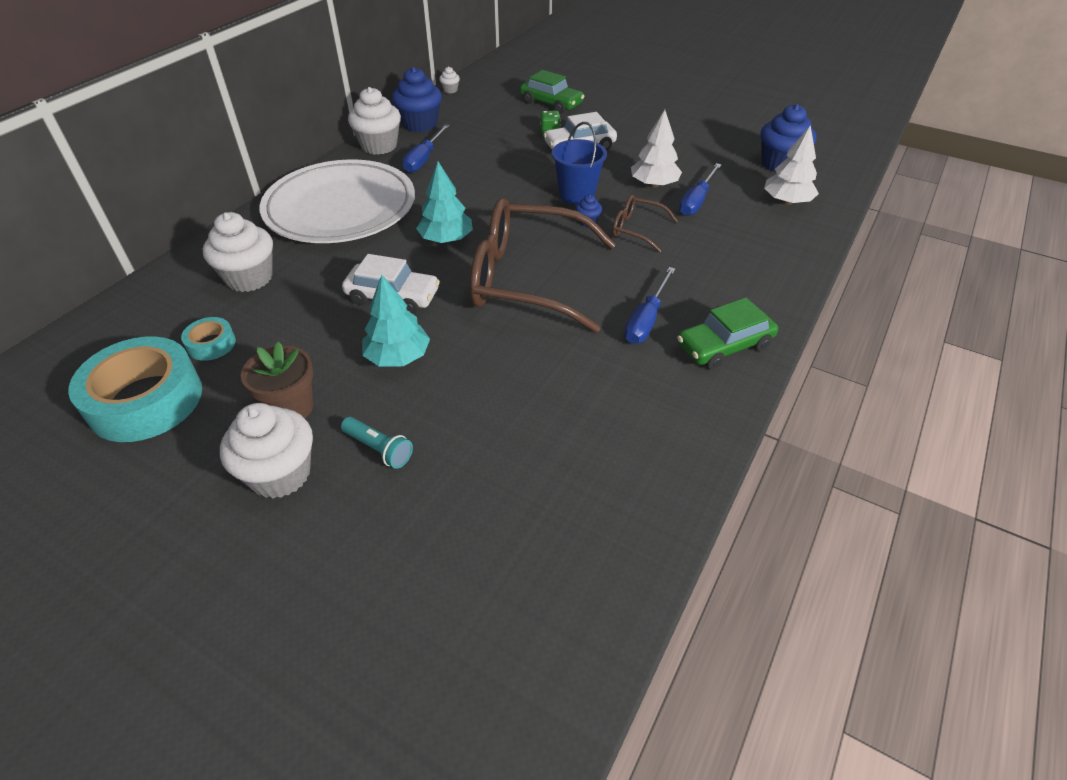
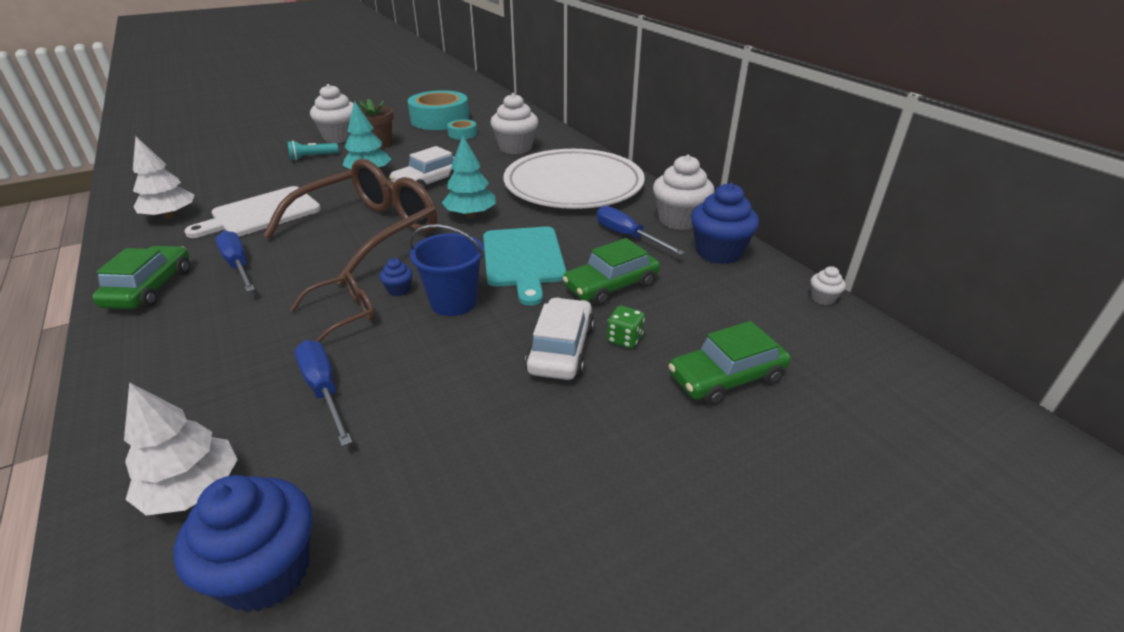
camera: 120 degrees right, 10 degrees down
(498, 188) = (523, 259): none -> turquoise cutting board
(499, 149) = (611, 286): none -> green car
(558, 376) = (262, 213): none -> white cutting board
(654, 184) = (402, 371): white tree -> white tree (170, 216)

